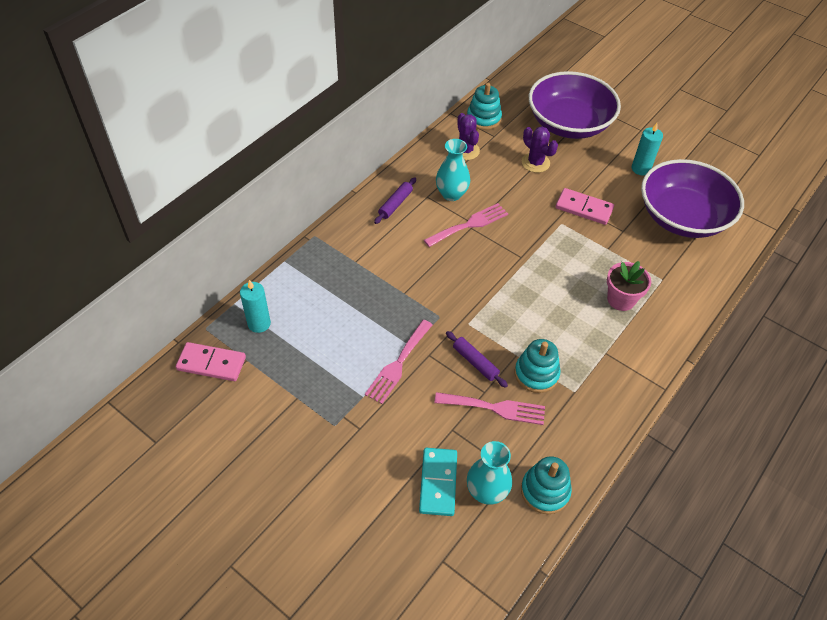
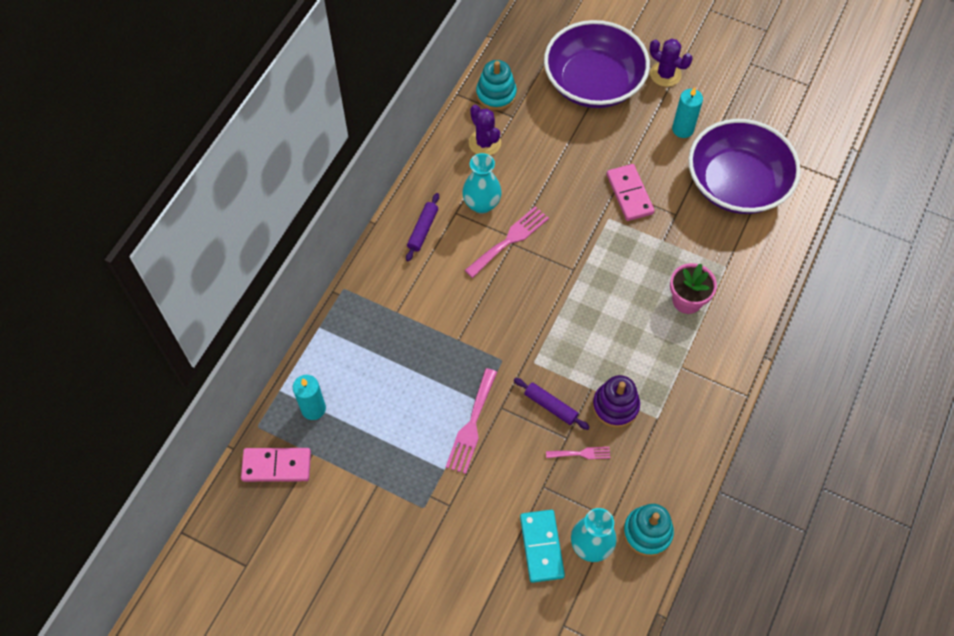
camera: 10 degrees left, 10 degrees up
(495, 408) = (581, 453): pink fork -> pink fork, size x0.56
(535, 163) = (566, 144): purple cactus -> purple cactus (665, 74)
(536, 374) = (615, 406): turquoise stacking toy -> purple stacking toy
(584, 208) = (629, 194): pink domino -> pink domino turned 60 degrees clockwise

